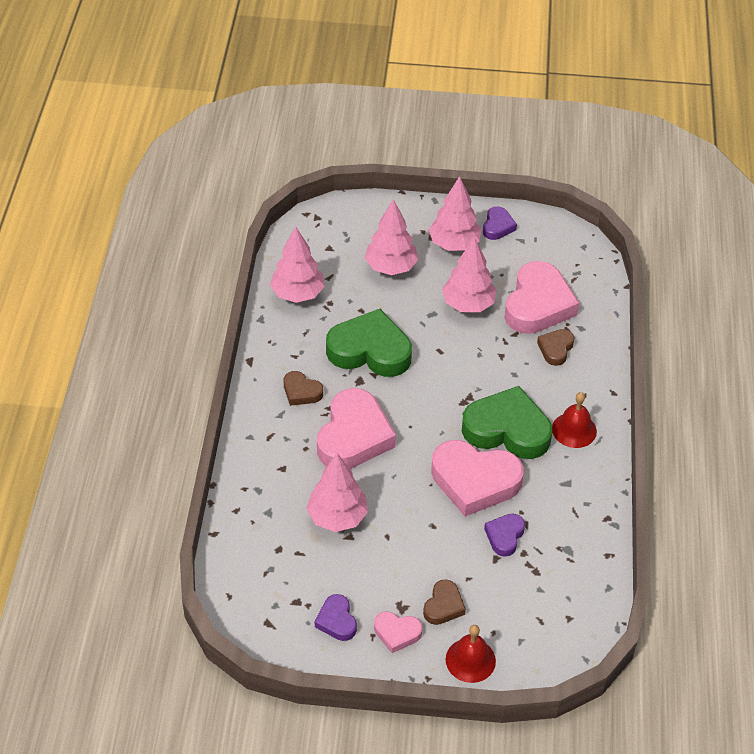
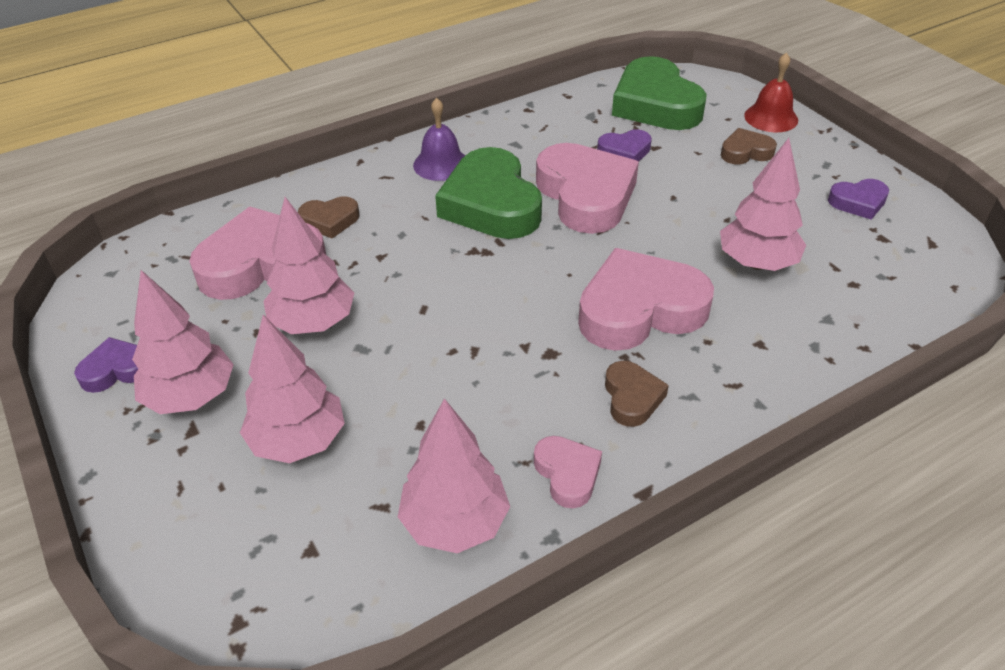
camera: 125 degrees left, 5 degrees down
(336, 621) = (858, 202): purple heart -> purple heart turned 45 degrees clockwise
(370, 350) = (488, 371): green heart -> green heart (655, 104)
(397, 633) = (811, 164): pink heart -> pink heart (567, 474)
(574, 430) = (441, 164): red bell -> purple bell

